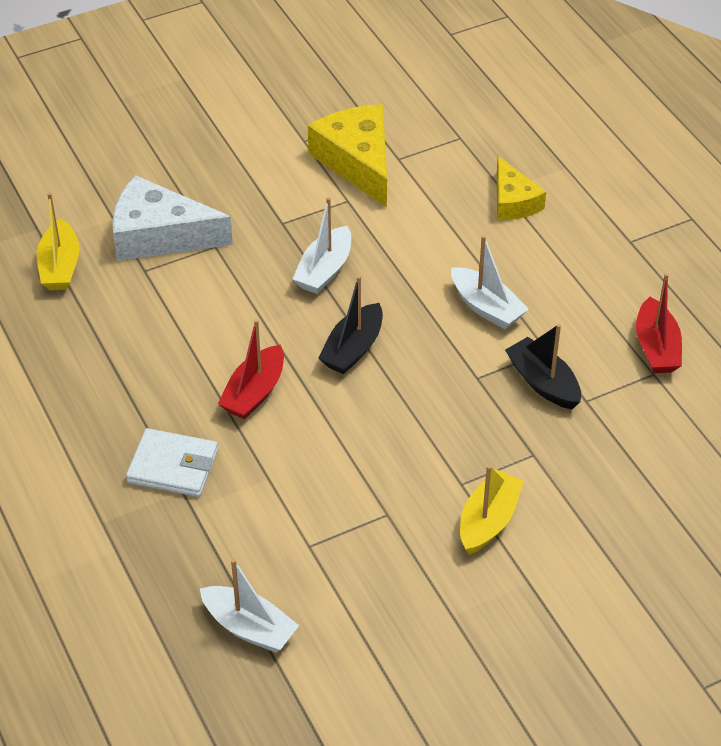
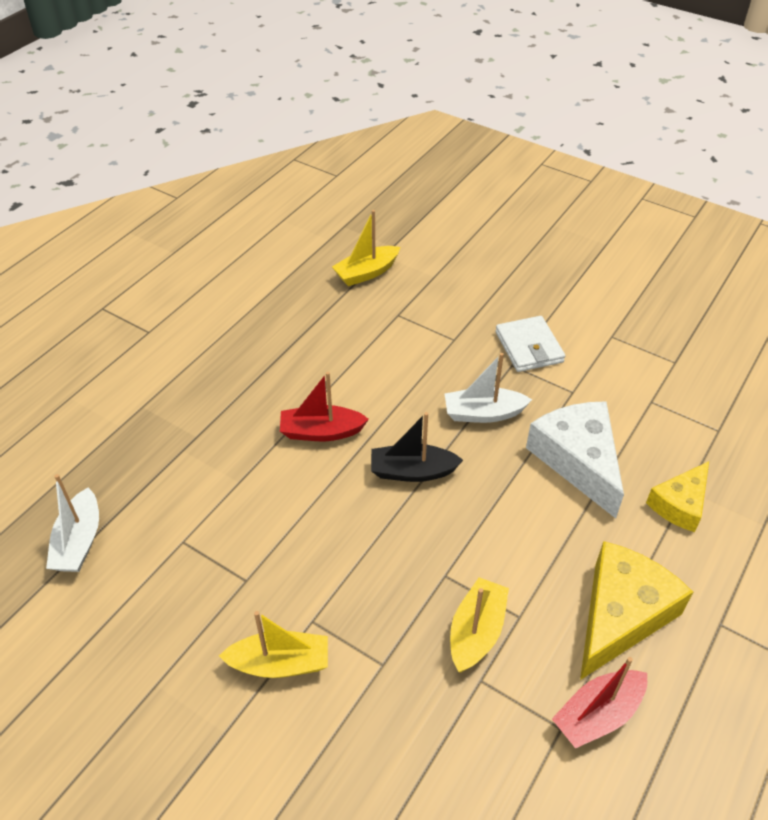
camera: 60 degrees right, 0 degrees up
(159, 235) = (438, 306): white cheese -> white cheese (578, 460)
(173, 466) = (217, 420): white wallet -> white wallet (529, 347)
(357, 162) = (621, 378): yellow cheese -> yellow cheese (621, 615)
(486, 307) = (534, 543): white boat -> none
(543, 382) = (476, 632): black boat -> yellow boat

